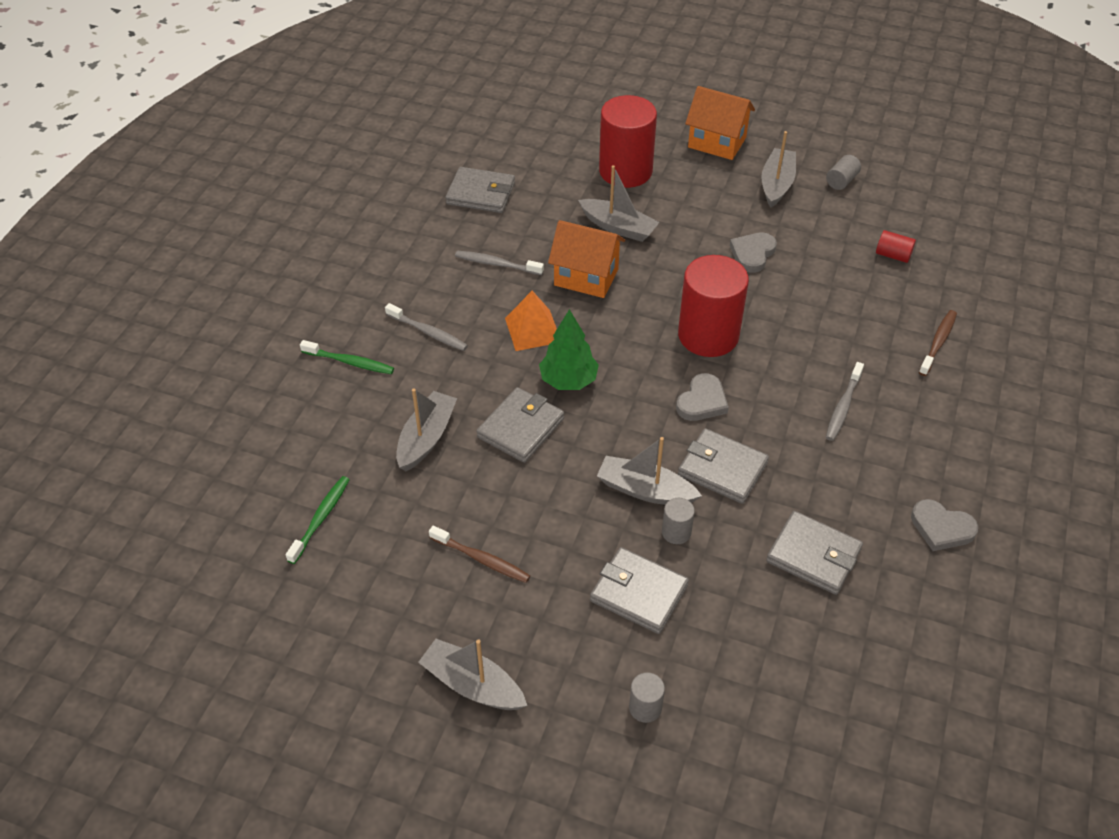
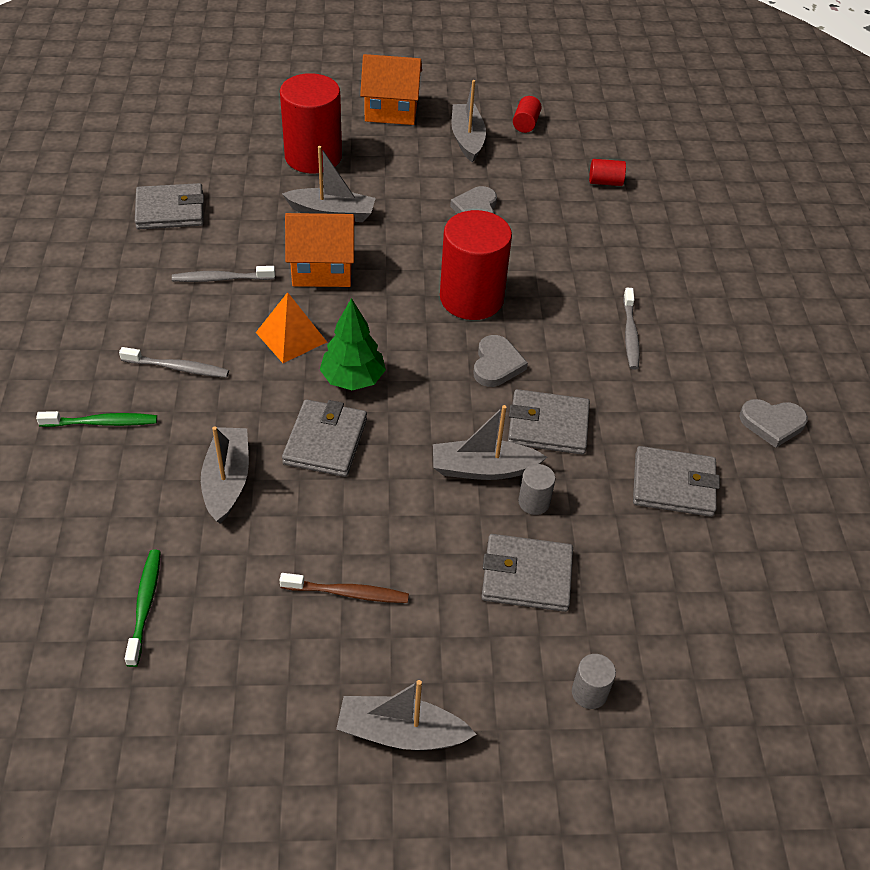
camera: 25 degrees left, 0 degrees up
(841, 181) = (525, 124): grey cylinder -> red cylinder
(938, 342) = (684, 252): brown toothbrush -> none

